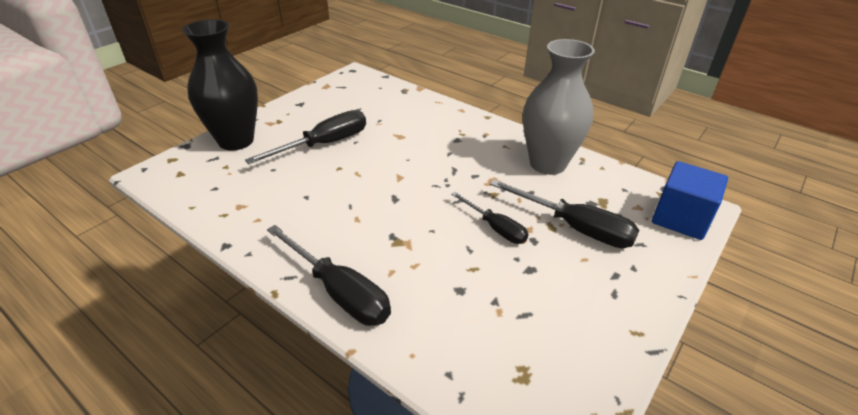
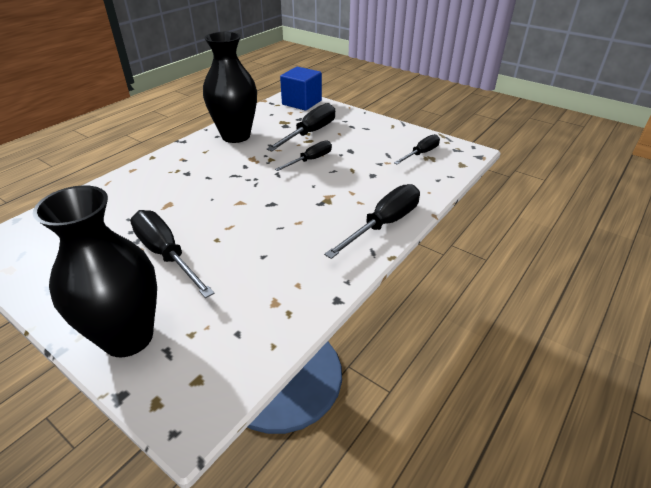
camera: 90 degrees left, 0 degrees up
(536, 363) = (421, 154): none -> black screwdriver
(547, 164) = (236, 136): grey vase -> black vase

